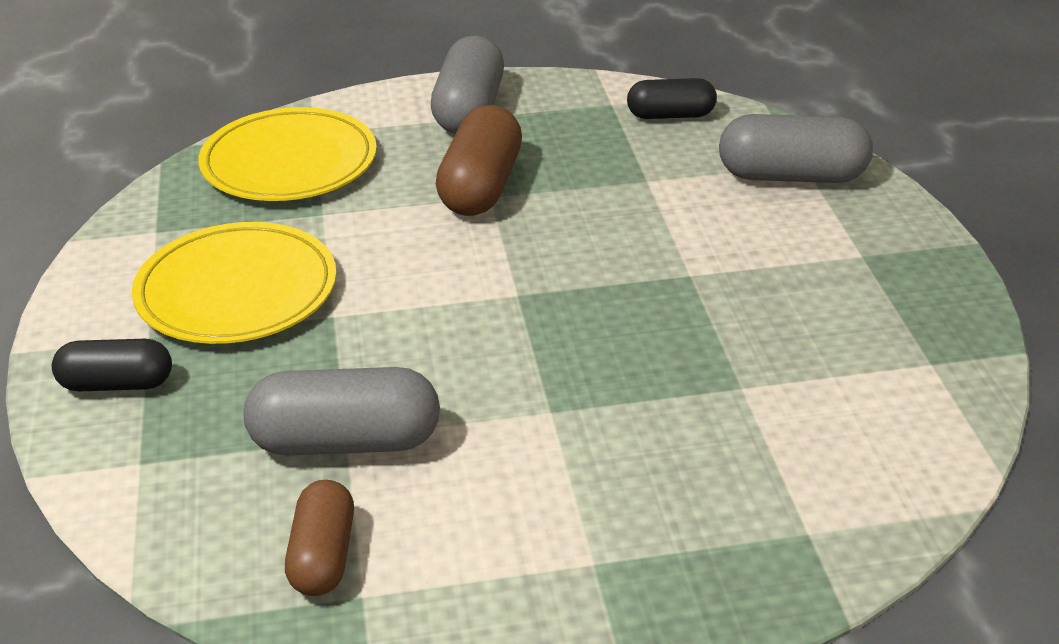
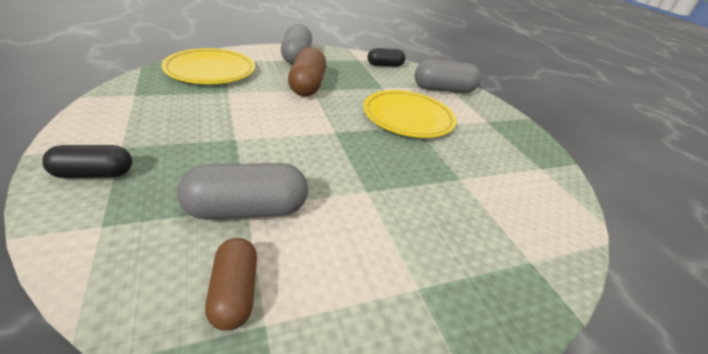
camera: 15 degrees left, 0 degrees up
(237, 291) = (179, 125): yellow plate -> yellow plate (408, 117)

